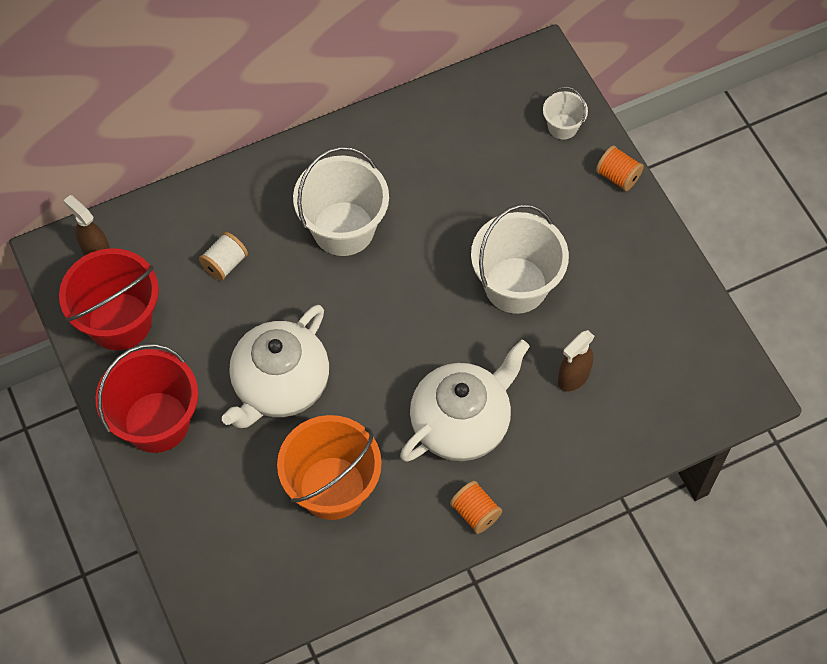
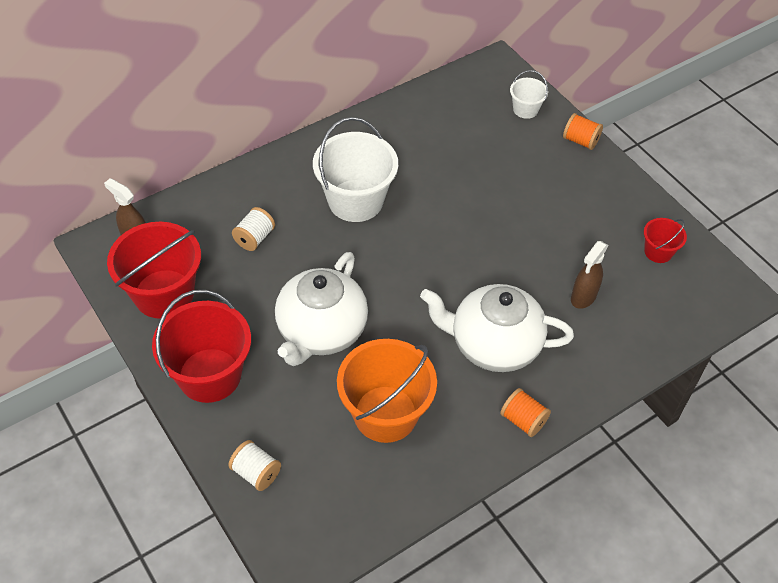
camera: 10 degrees left, 10 degrees down
(190, 535) = (256, 473): none -> white spool
(461, 423) = (493, 345): white teapot -> white teapot turned 120 degrees counterclockwise
(516, 285) = (515, 230): white bucket -> none
(671, 331) = (658, 252): none -> red bucket

